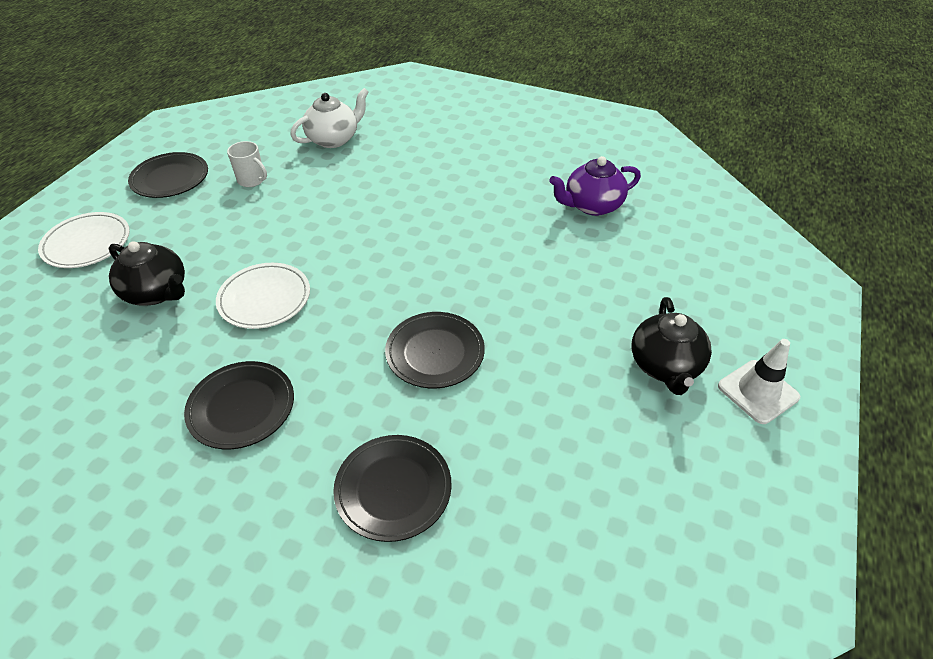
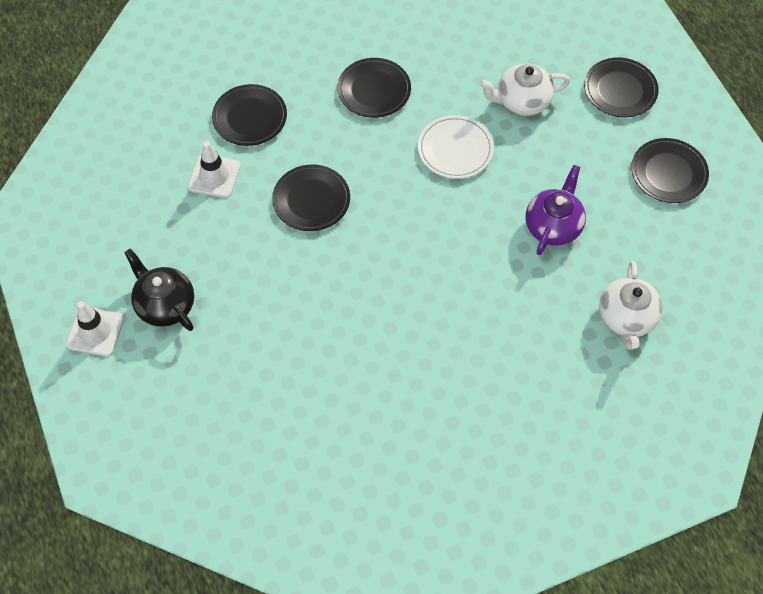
camera: 135 degrees right, 15 degrees up
(87, 243) = (620, 90): white plate -> black plate
(157, 292) = (522, 101): black teapot -> white teapot
(252, 180) = (613, 222): white mug -> none
(502, 452) = (214, 176): none -> white traffic cone
(592, 205) = (335, 424): purple teapot -> purple teapot (553, 226)

